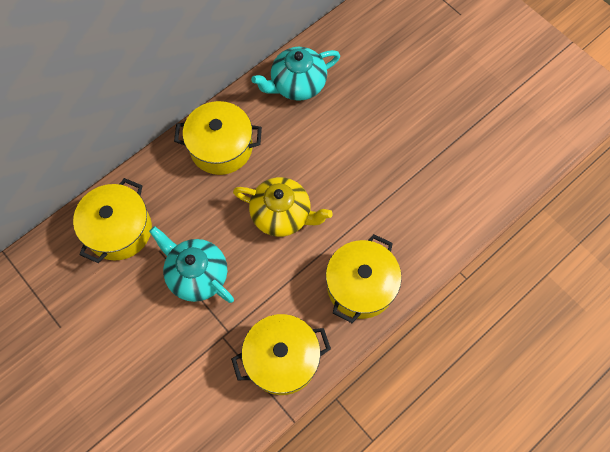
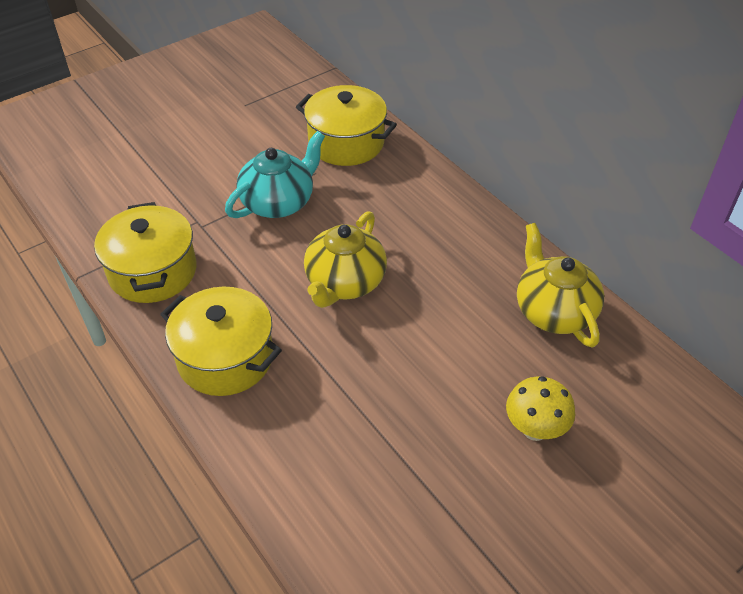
camera: 95 degrees right, 20 degrees down
(221, 147) = (450, 228): yellow pot -> none
(297, 84) = (553, 311): turquoise teapot -> yellow teapot
(391, 98) = (535, 429): none -> yellow mushroom

